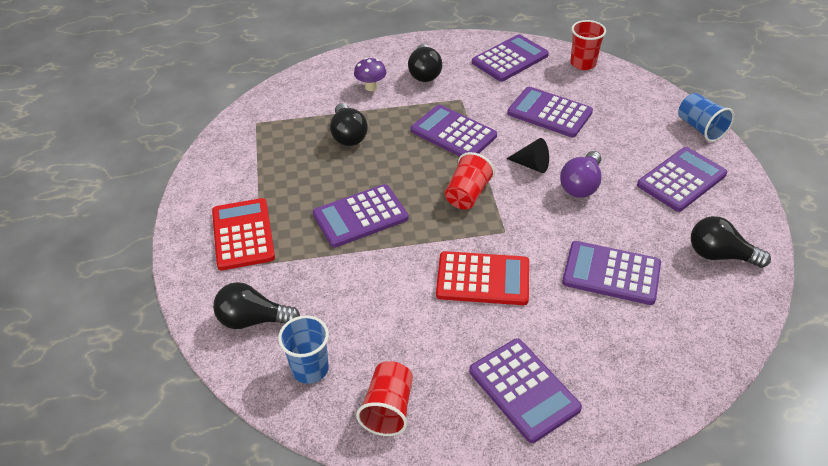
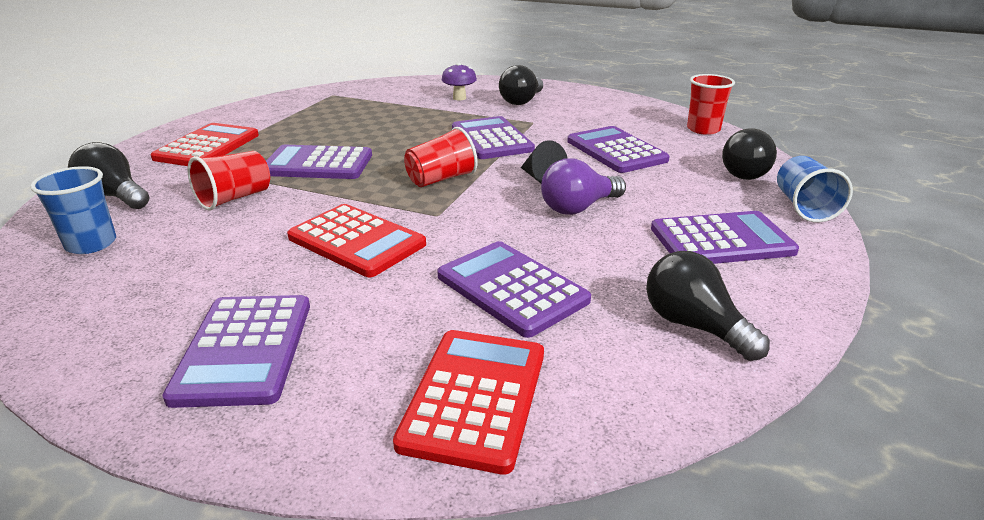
camera: 30 degrees right, 15 degrees down
(348, 135) = (393, 118): black light bulb -> black light bulb (743, 172)
(388, 409) = (93, 302): red cup -> red cup (235, 198)
(510, 59) = (622, 110): purple calculator -> none
(667, 354) = (475, 397): none -> red calculator

